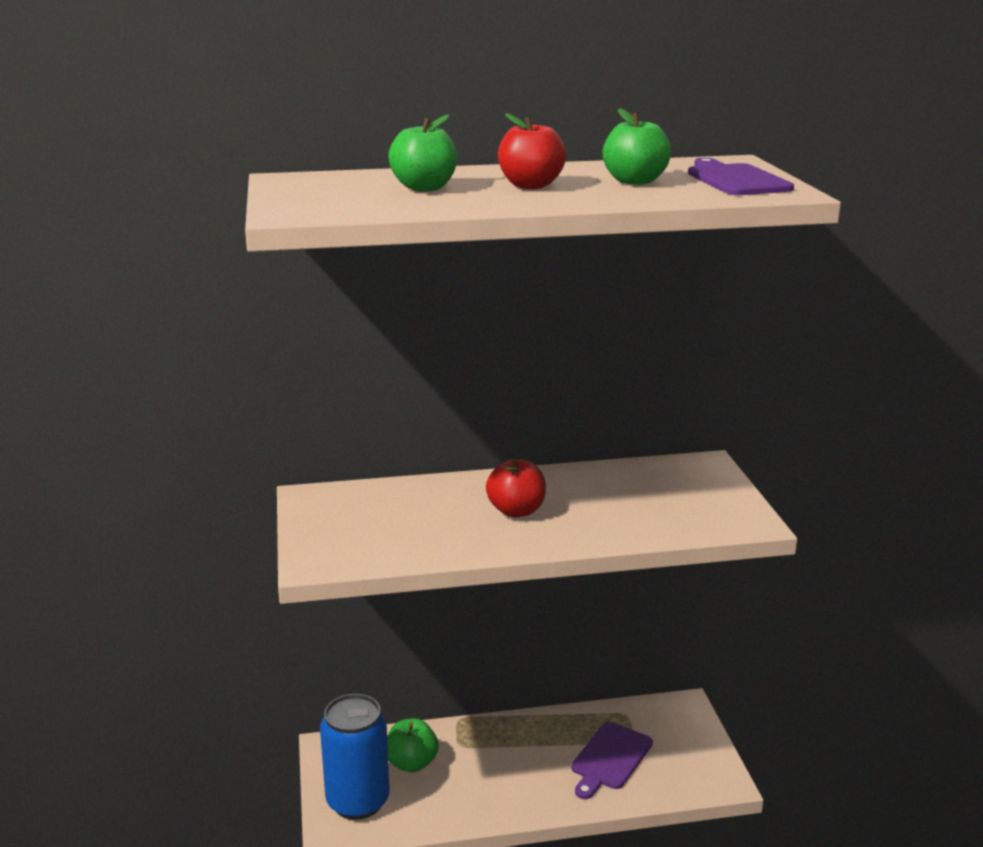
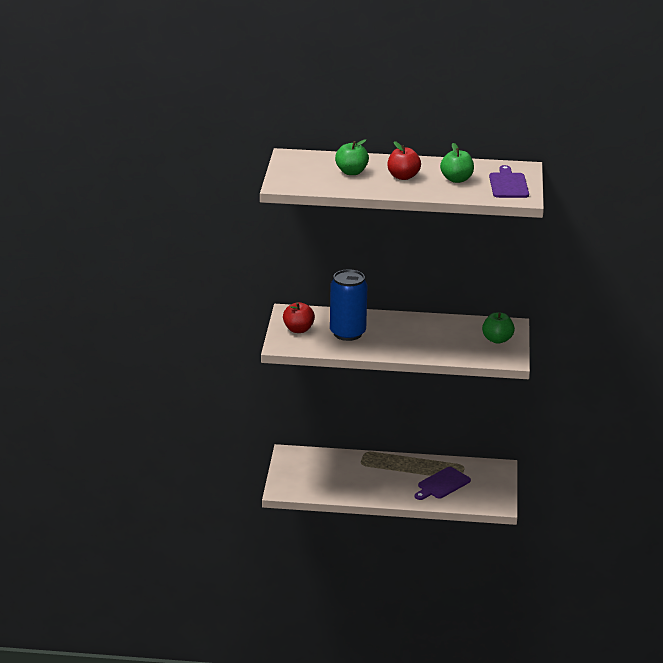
camera: 15 degrees right, 5 degrees up
(358, 801) = (297, 480): blue can -> blue can (347, 333)
(411, 763) = (331, 468): green apple -> green apple (497, 340)
(516, 511) = (392, 335): red apple -> red apple (298, 329)

